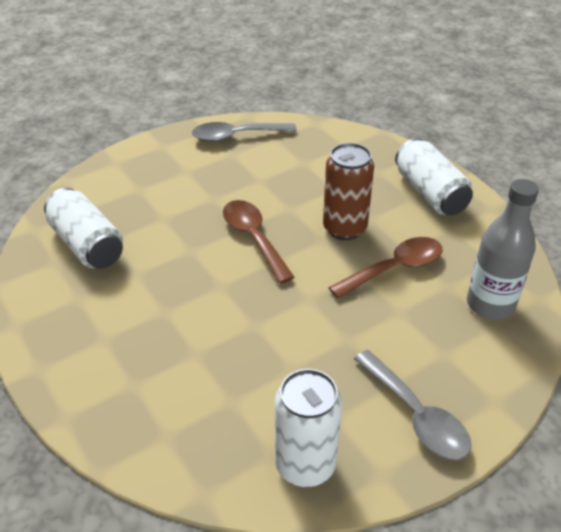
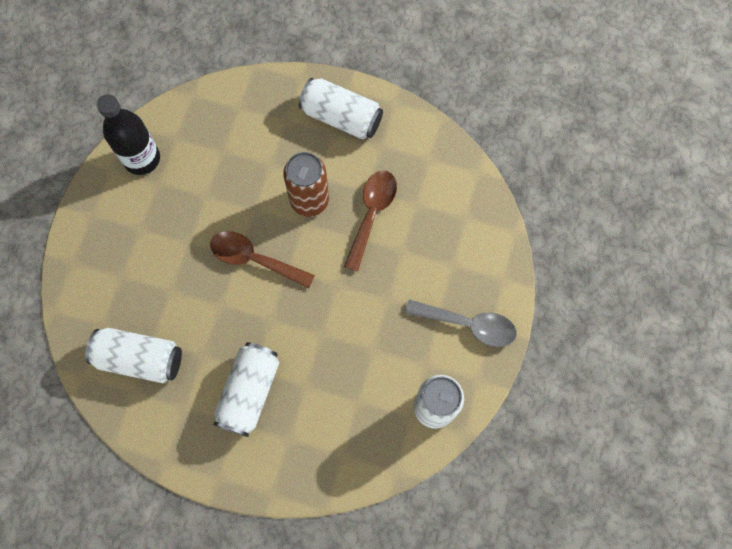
camera: 40 degrees left, 30 degrees up
(142, 324) = (249, 392): none -> white can
(236, 136) = (142, 159): grey spoon -> black bottle
(490, 304) = (452, 201): grey bottle -> none

